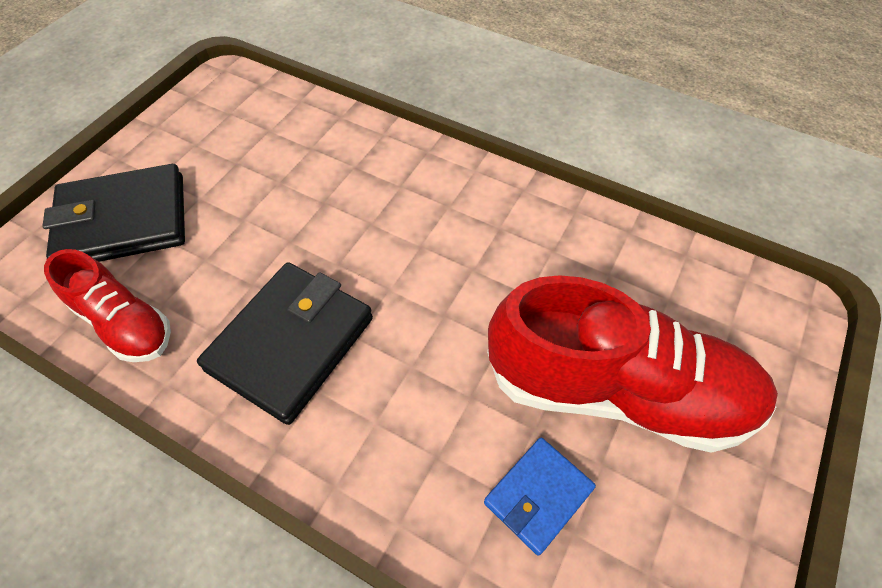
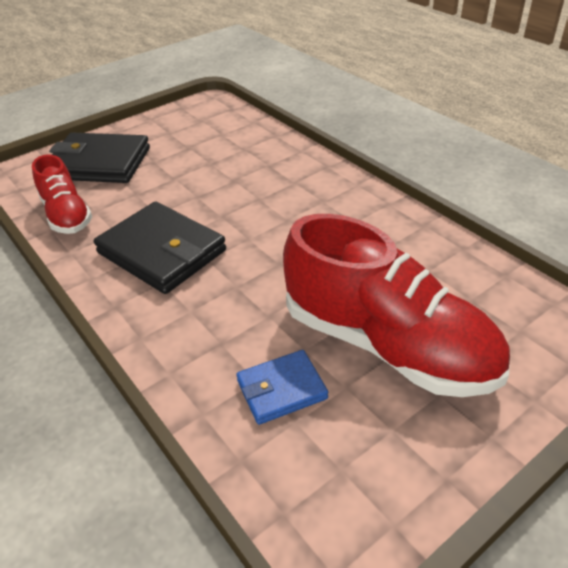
camera: 25 degrees right, 15 degrees down
(291, 343) = (162, 252): black wallet -> black wallet turned 75 degrees clockwise

